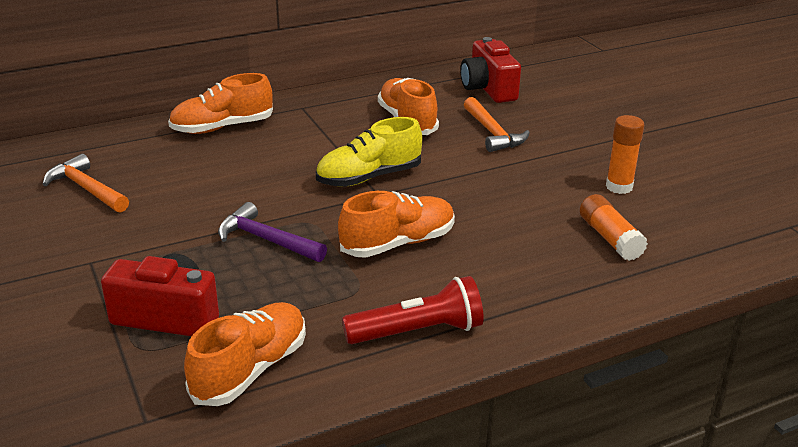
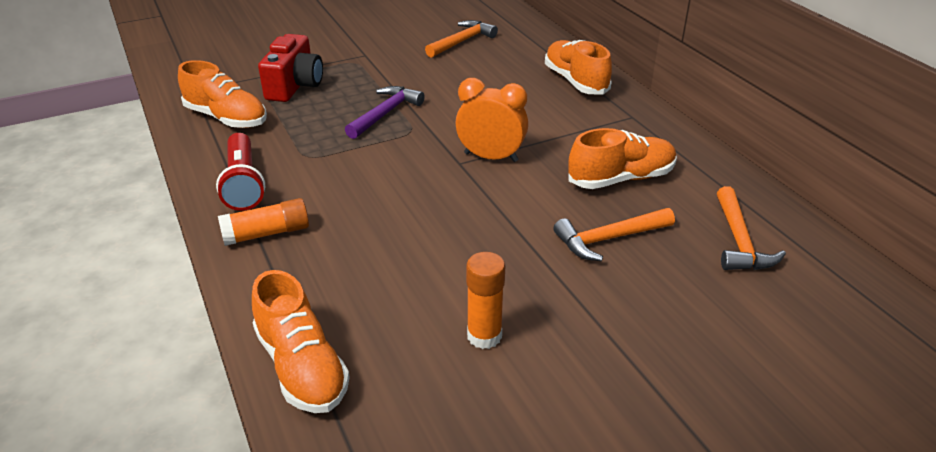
camera: 90 degrees right, 5 degrees up
(369, 177) = (491, 157): yellow shoe -> orange clock
(398, 243) = (373, 174): orange shoe -> orange shoe (302, 367)
(488, 89) = (739, 241): red camera -> orange hammer
(610, 238) = (366, 312): orange glue stick -> orange glue stick (267, 233)

